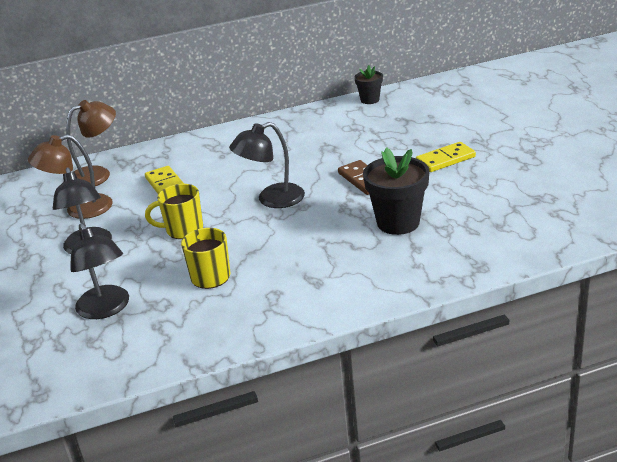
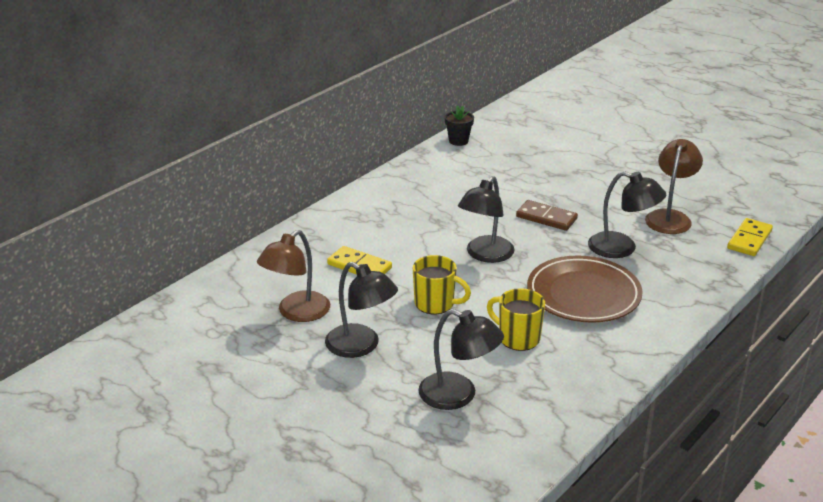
camera: 35 degrees left, 0 degrees up
(97, 174) = (266, 273): brown lamp -> brown lamp (670, 217)
(183, 230) = (435, 304): yellow mug -> yellow mug turned 120 degrees counterclockwise
(311, 254) = (583, 294): none -> brown plate
(398, 222) = (622, 248): black flower pot -> black lamp
(445, 159) = (595, 184): yellow domino -> yellow domino (749, 240)

